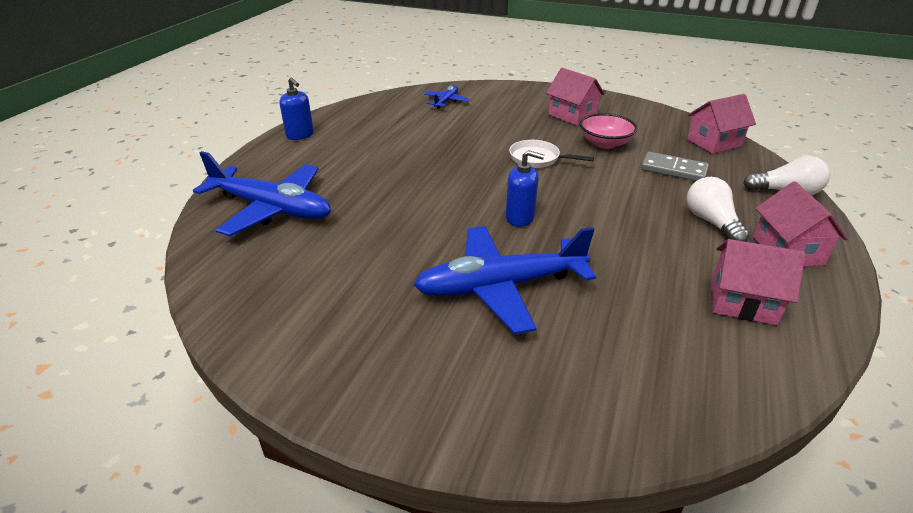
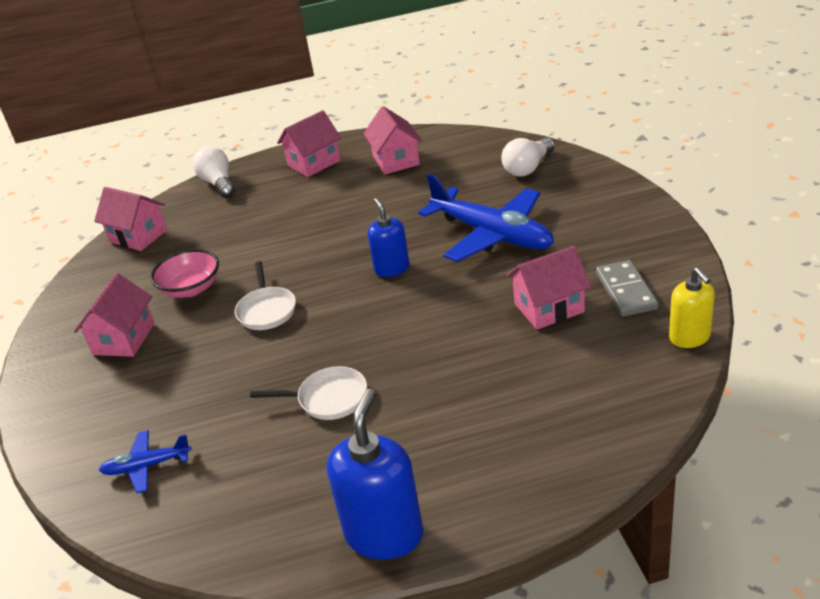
camera: 120 degrees left, 0 degrees up
(214, 301) = (690, 337): none -> yellow soap dispenser
(271, 209) = (555, 412): blue plane -> none
(300, 135) = (384, 534): blue soap dispenser -> blue soap dispenser, size x1.60
(358, 259) = (549, 308): none -> pink house
(414, 151) = (328, 399): none -> white pan
(673, 170) = (221, 236): grey domino -> grey domino (626, 291)
(711, 222) = (303, 195): white light bulb -> white light bulb (528, 168)

